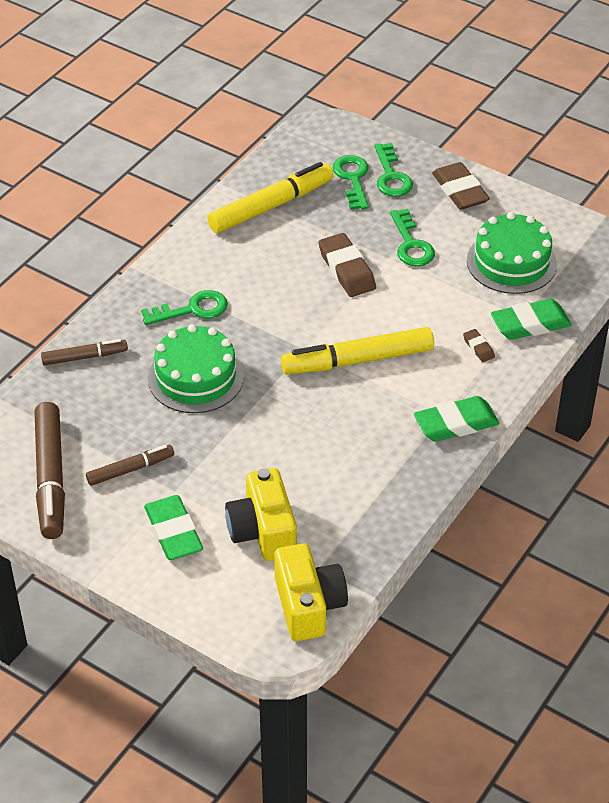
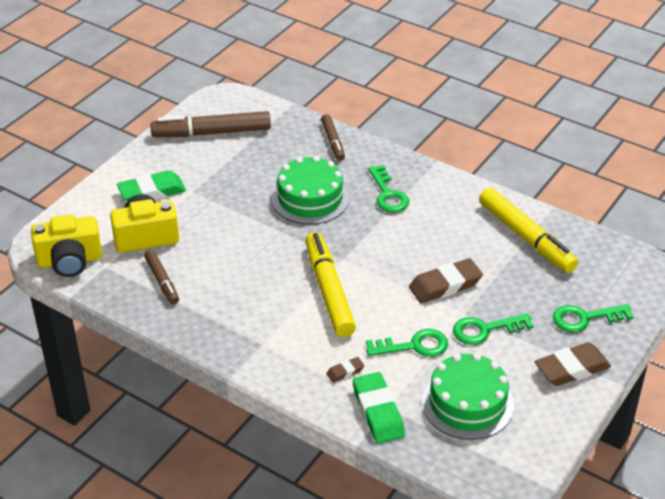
camera: 90 degrees right, 5 degrees down
(130, 469) = (215, 169): brown marker -> brown marker (162, 281)
(353, 179) = (575, 291): green key -> green key (414, 346)
(456, 424) = (250, 352): green eraser -> none

